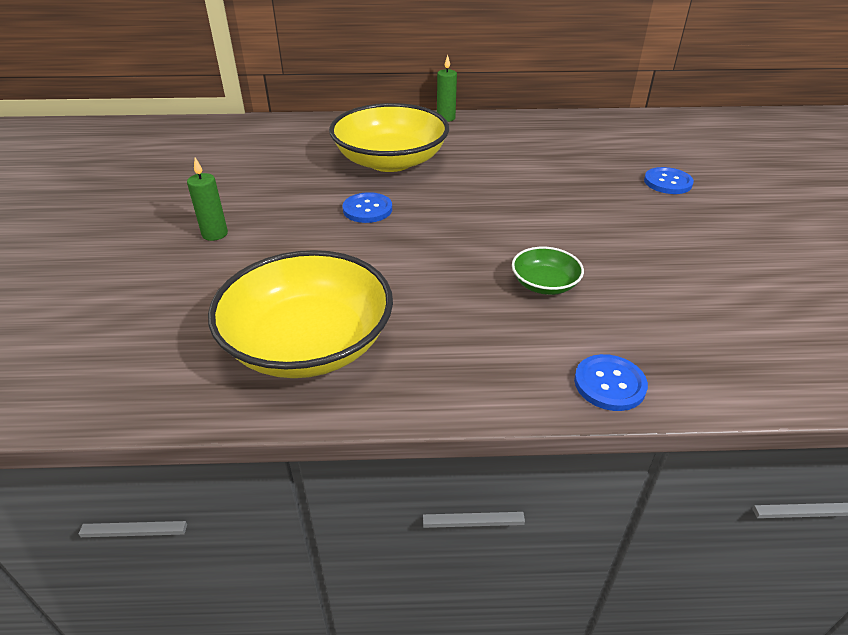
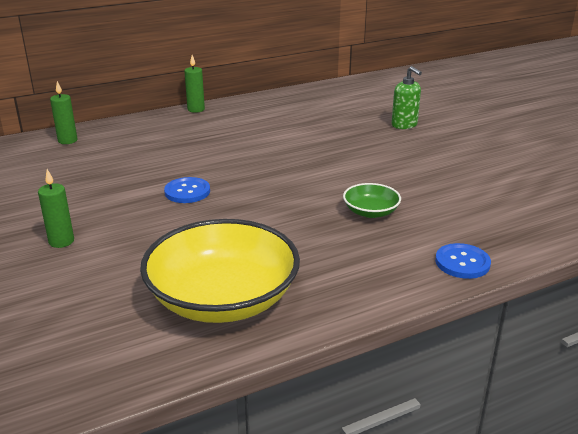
camera: 25 degrees left, 10 degrees down
(301, 128) = (67, 140): none -> green candle
(390, 161) = (175, 151): yellow bowl -> none
(667, 182) = (404, 125): blue button -> green soap dispenser

